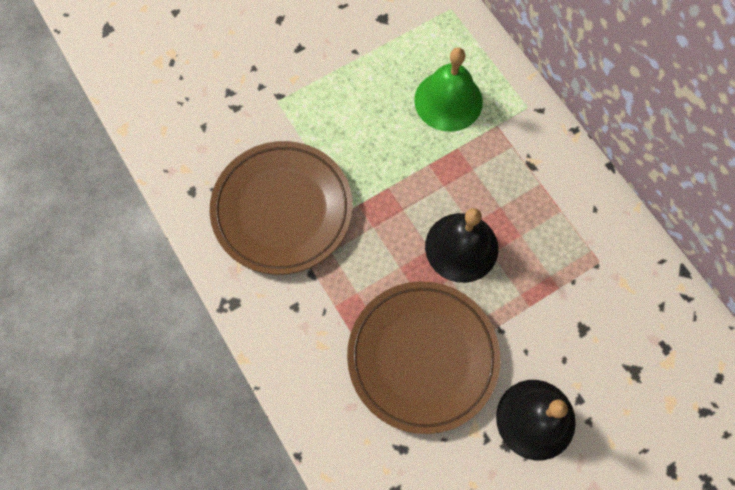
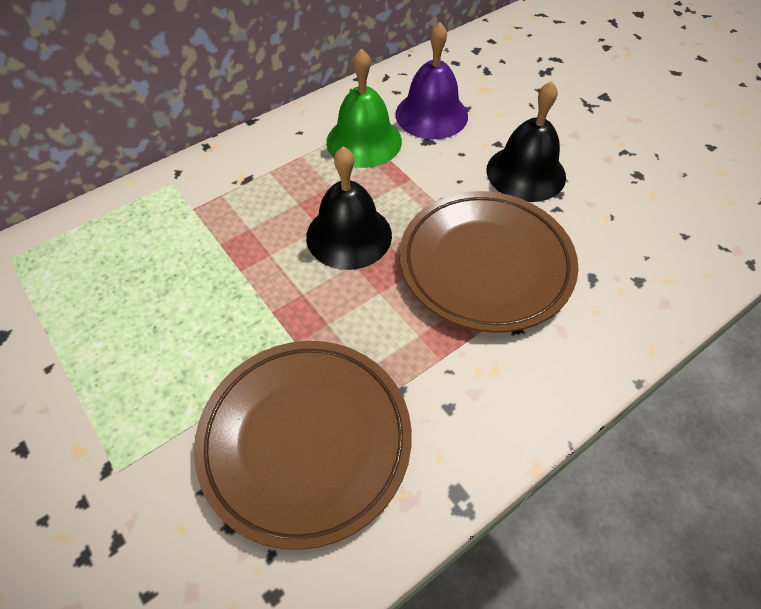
camera: 95 degrees left, 15 degrees down
(448, 101) = (151, 255): green bell -> green bell (364, 141)
(624, 338) = (431, 114): none -> purple bell

